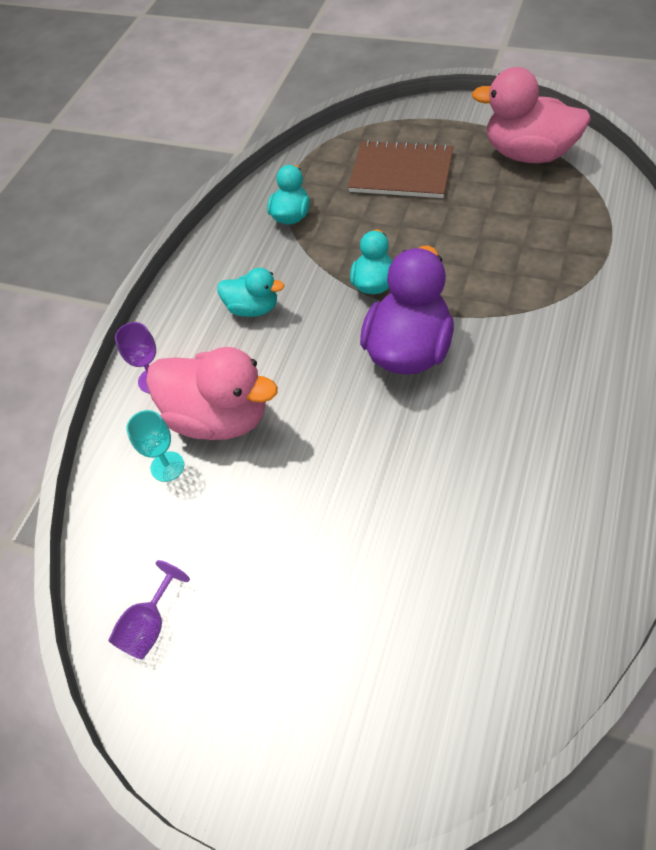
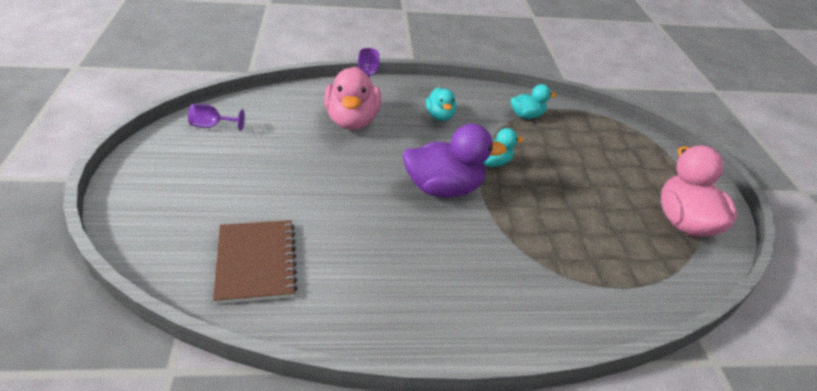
camera: 55 degrees right, 15 degrees down
(167, 466) = (311, 109): turquoise goblet -> none
(401, 172) = (606, 157): brown notebook -> brown notebook (256, 262)

